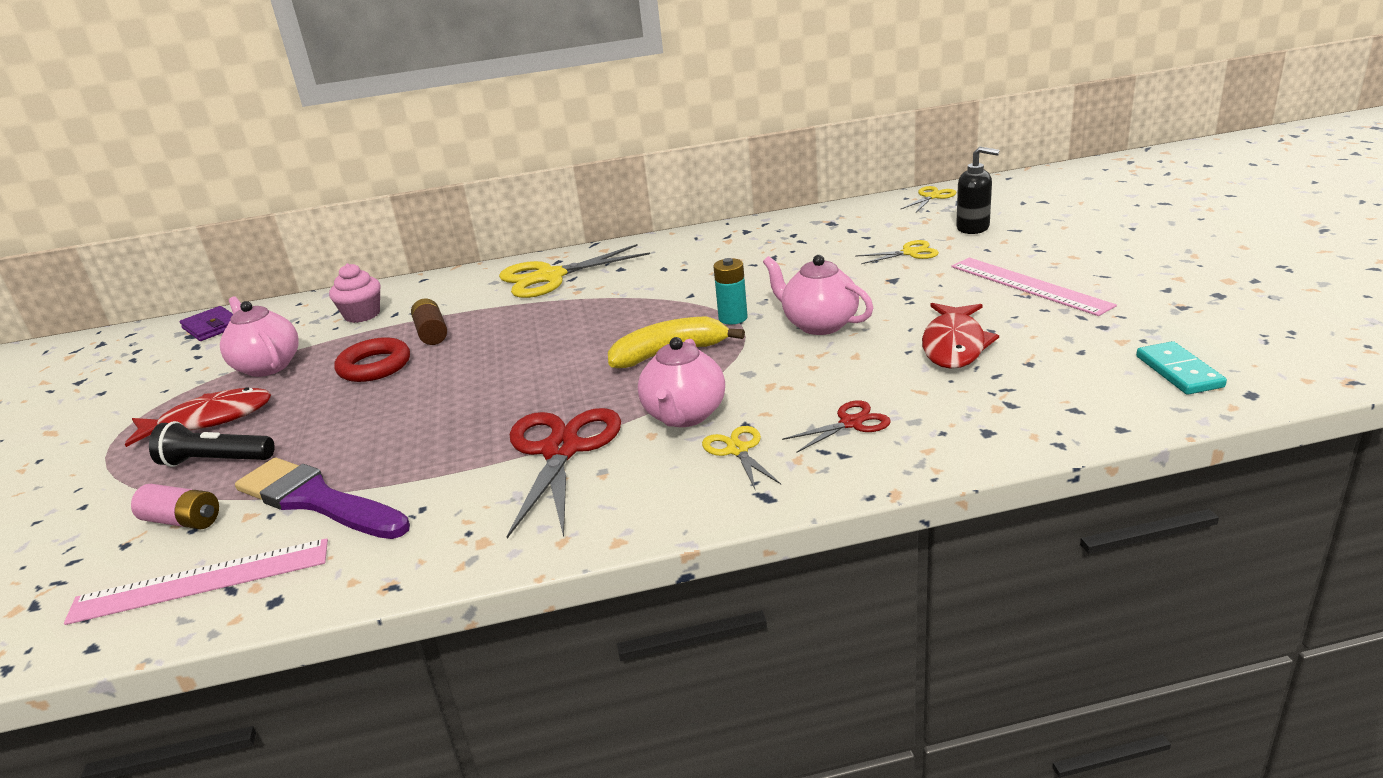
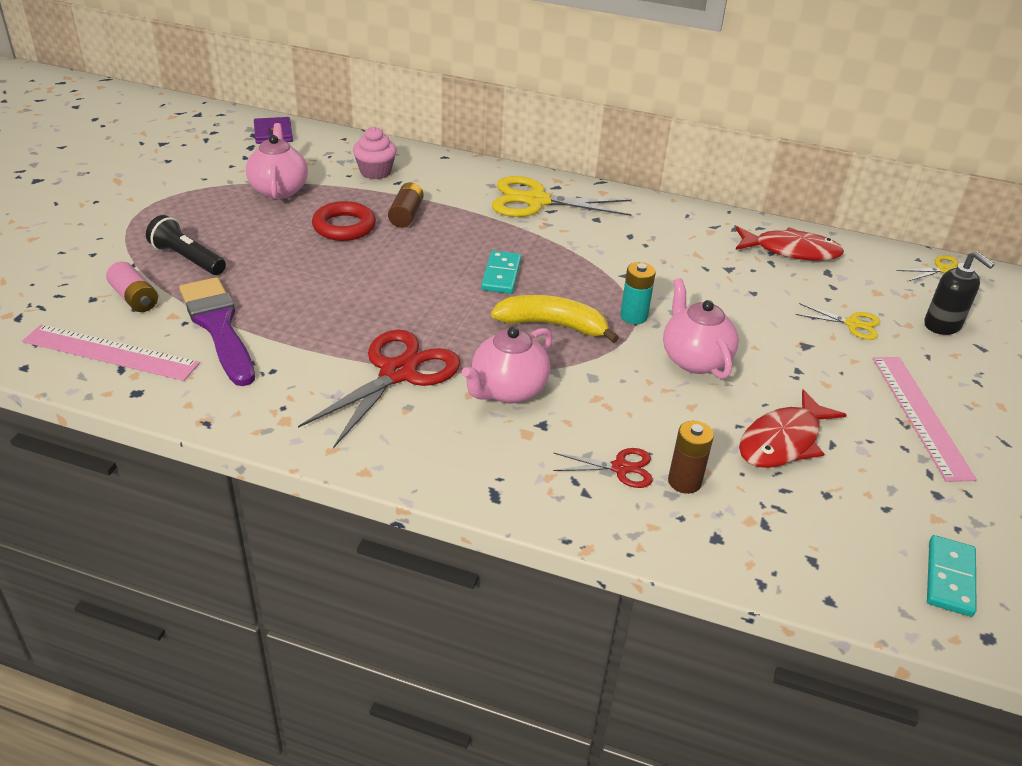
camera: 25 degrees right, 10 degrees up
(210, 419) = (210, 220): red fish -> red fish (791, 251)
(579, 338) = (501, 275): none -> turquoise domino
(737, 450) = (515, 443): yellow scissors -> none
(914, 407) = (684, 482): none -> brown battery

